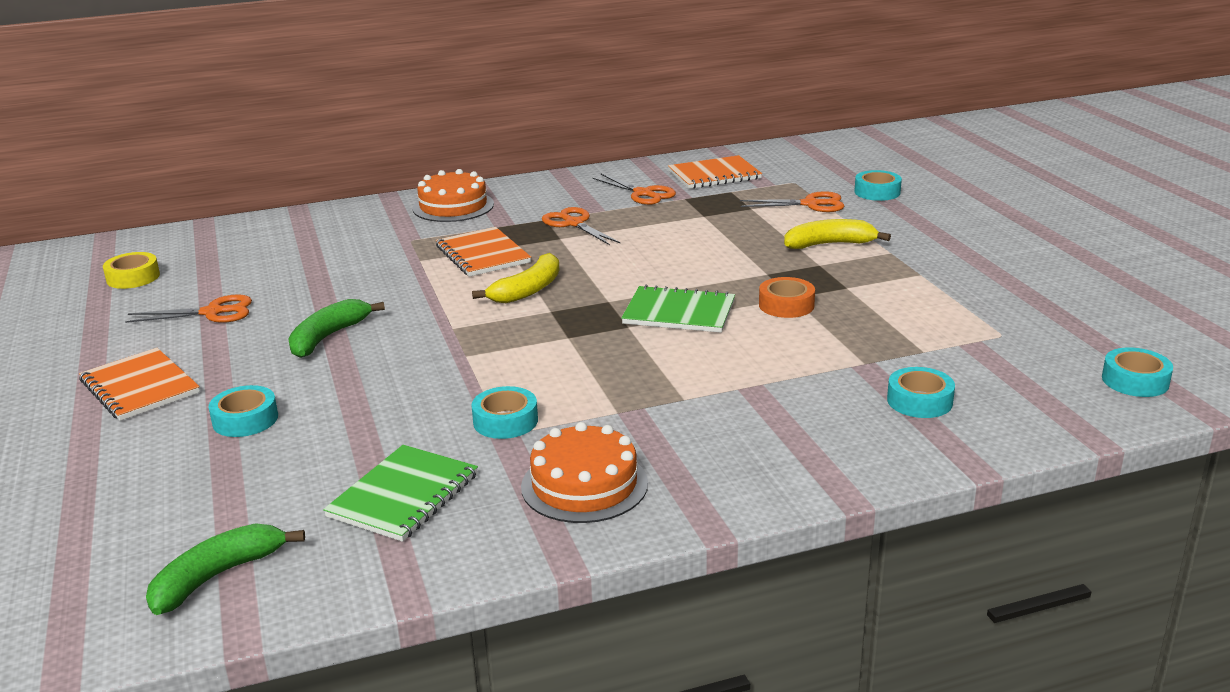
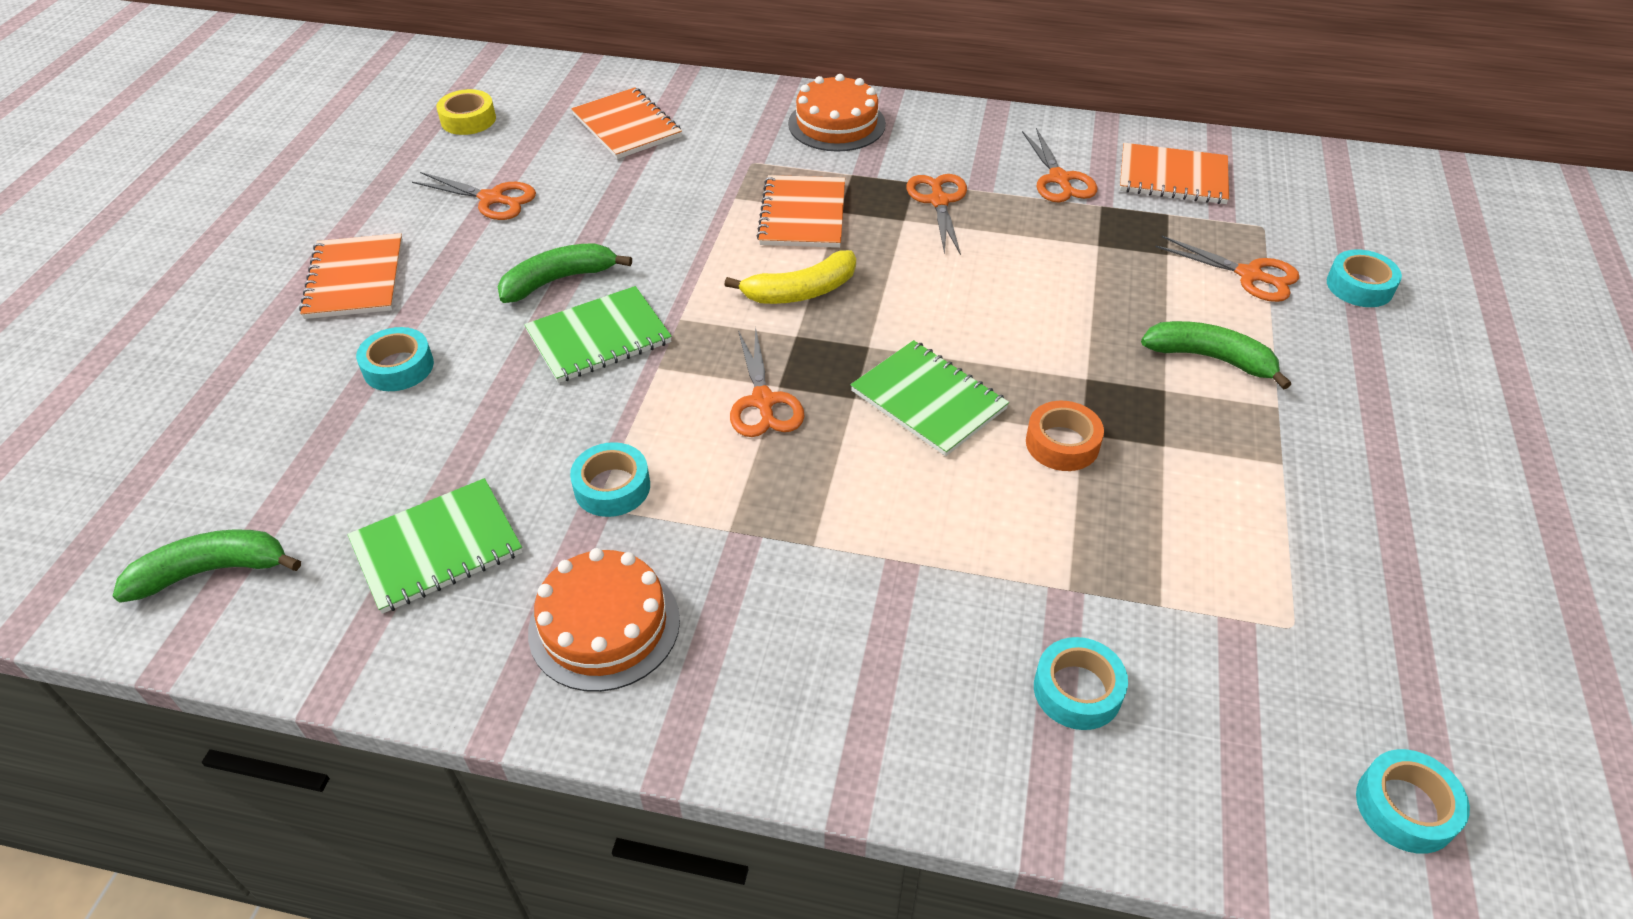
camera: 30 degrees right, 20 degrees up
(283, 247) = (626, 126): none -> orange notebook
(399, 355) = (599, 337): none -> green notebook
(566, 347) = (763, 401): none -> orange scissors
(830, 244) = (1210, 358): yellow banana -> green banana

